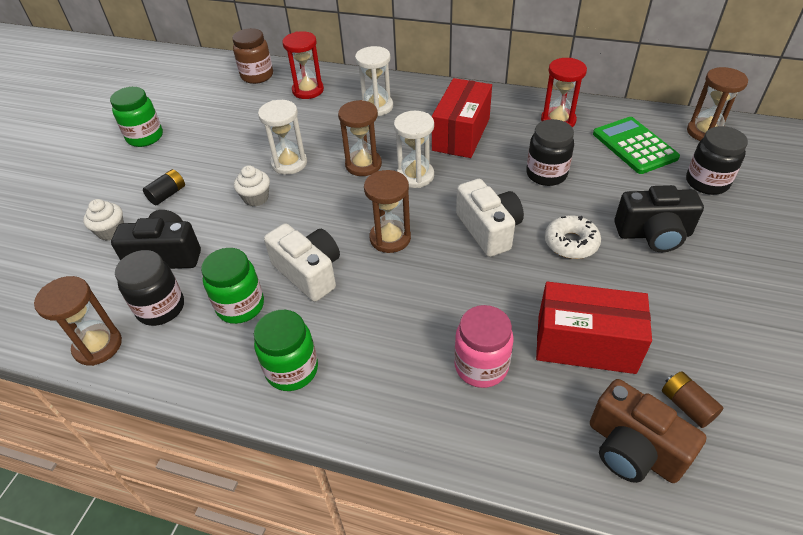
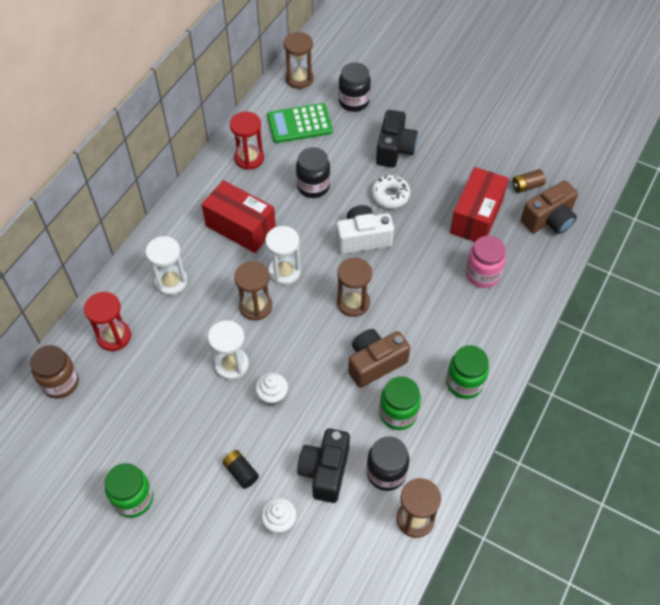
camera: 80 degrees left, 10 degrees up
(309, 272) = (375, 363): white camera -> brown camera

